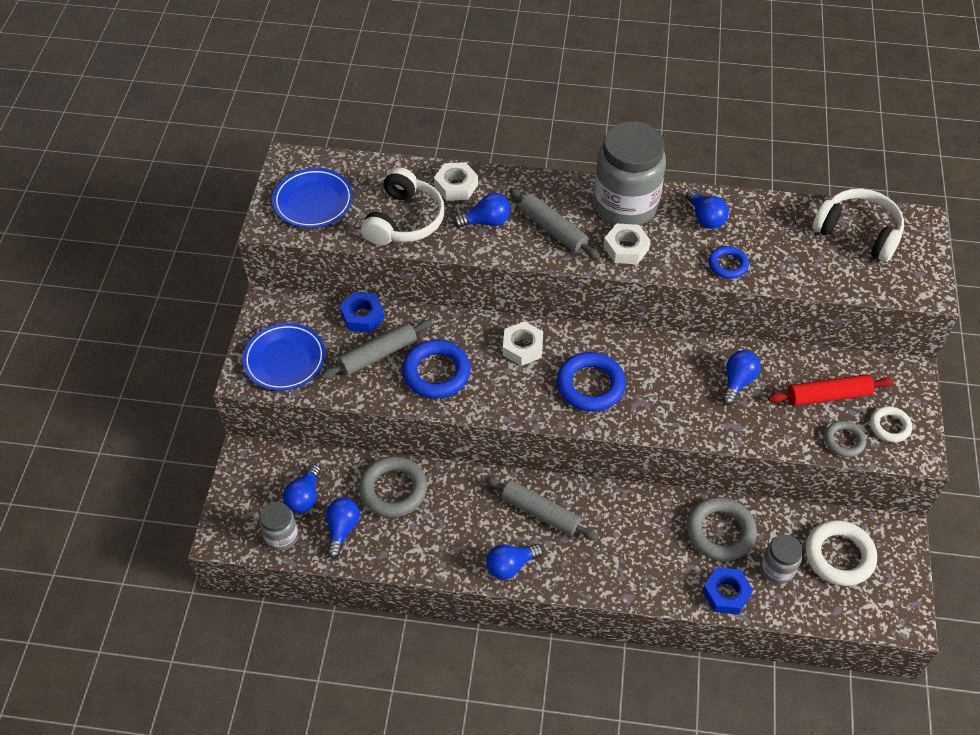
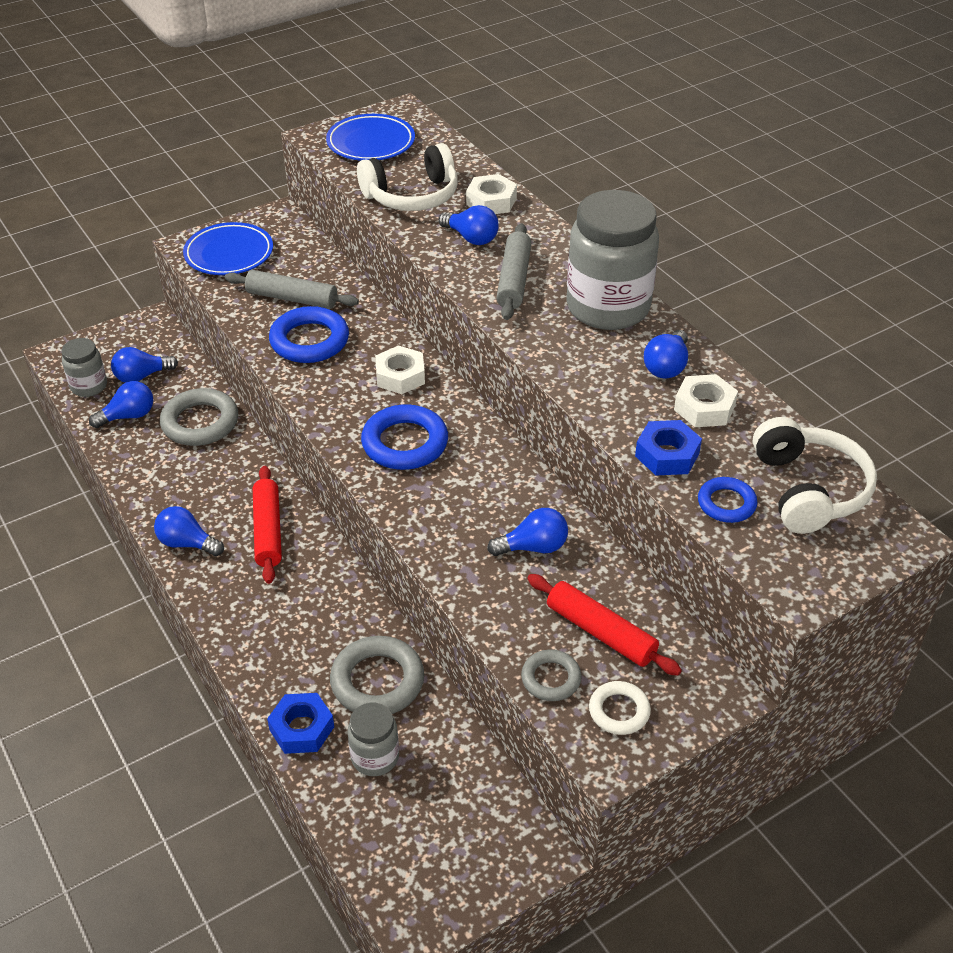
camera: 50 degrees right, 10 degrees down
(362, 316) = (325, 268): blue nut -> blue nut (667, 454)
(540, 513) = (268, 531): grey rolling pin -> red rolling pin
(626, 248) = (551, 335): white nut -> white nut (704, 408)
(727, 265) = (622, 413): blue ring -> blue ring (726, 503)
(839, 556) = (447, 807): white ring -> none

